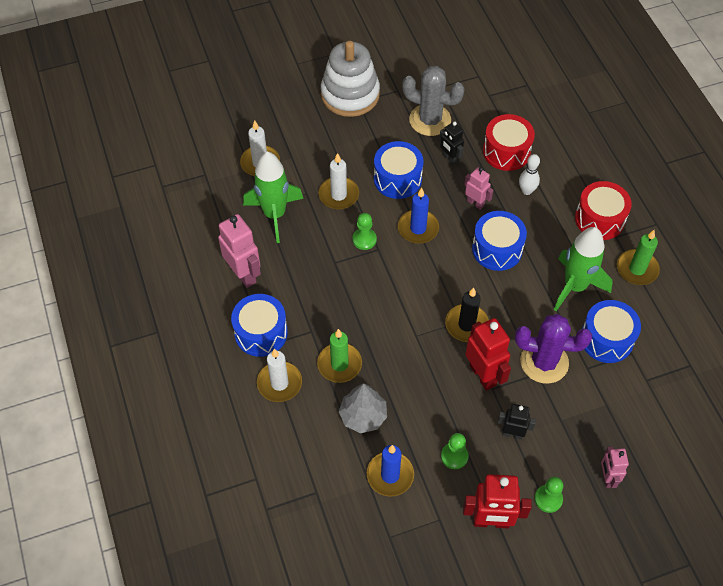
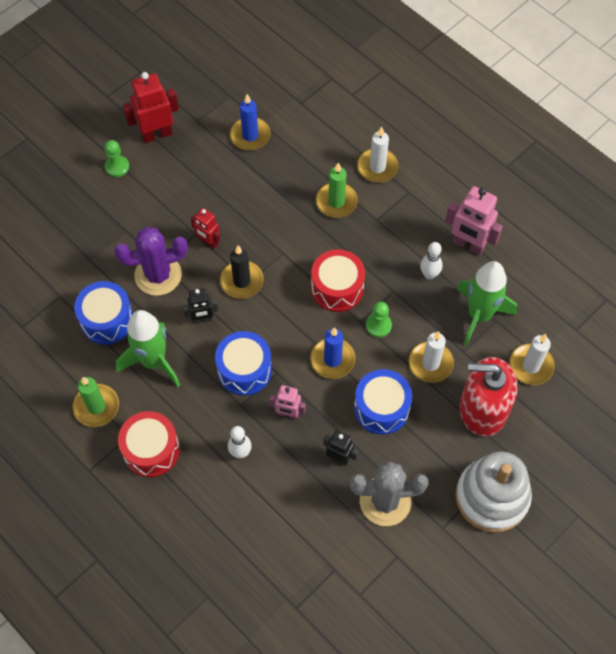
camera: 155 degrees right, 5 degrees up
(261, 333) = (419, 200): blue drum -> none
(295, 263) = (429, 274): none -> white bowling pin
(319, 149) = (482, 409): none -> red soap dispenser
(363, 416) = (294, 169): grey tree -> none
(454, 456) = (205, 168): green pawn -> none
(483, 375) = (208, 242): red robot -> red robot, size x0.60
(506, 151) = (282, 495): red drum -> red drum (337, 288)
(512, 434) = (164, 204): black robot -> black robot (202, 319)
(607, 478) = (73, 201): pink robot -> none

